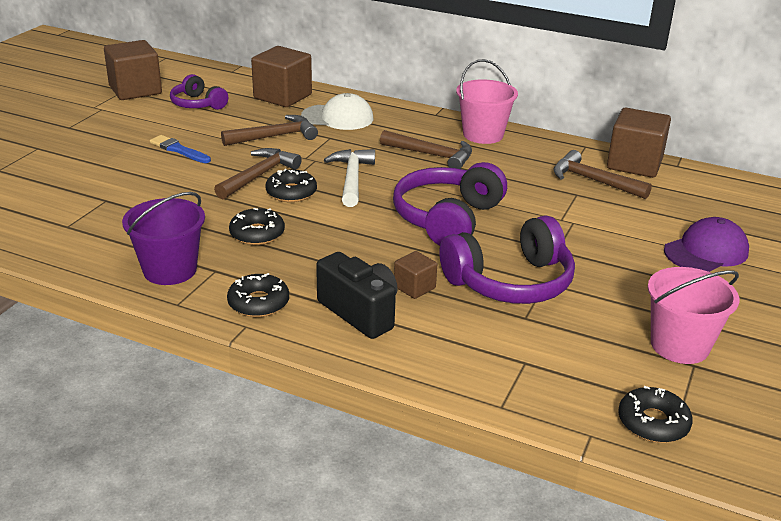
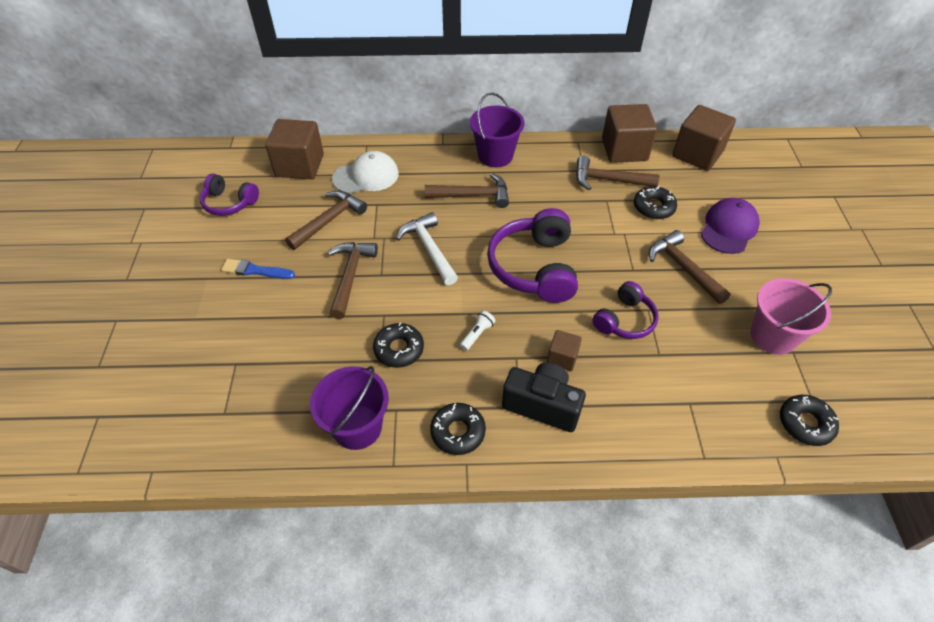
camera: 25 degrees left, 20 degrees up
(135, 90) = (155, 204): brown cube -> brown cube (697, 154)
(291, 192) = (392, 286): black donut -> black donut (653, 207)
(342, 246) = (477, 334): none -> white flashlight
(483, 135) = (495, 155): pink bucket -> purple bucket
(510, 282) = (624, 320): purple headphones -> purple headphones, size x0.59
(618, 265) = (683, 268): none -> brown hammer

